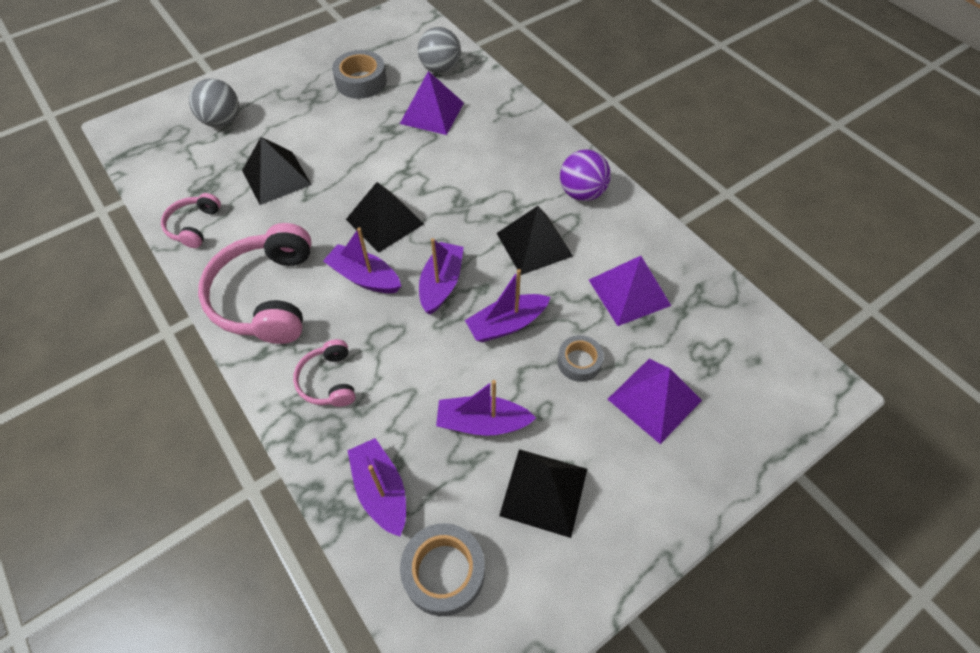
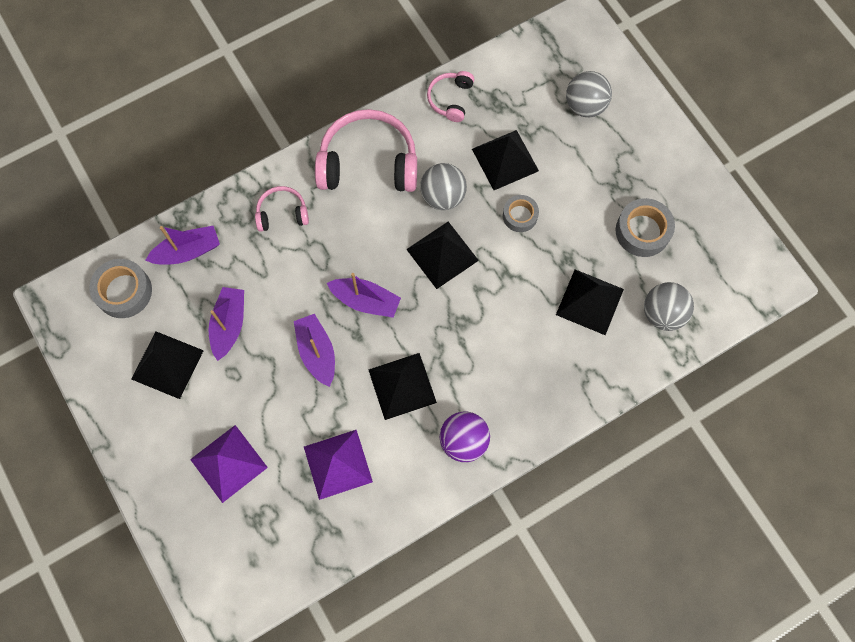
camera: 95 degrees right, 15 degrees up
(194, 226) = (450, 99): pink headphones -> pink headphones turned 90 degrees counterclockwise
(315, 225) = (443, 196): none -> grey ball
(364, 277) = (379, 238): purple boat -> none
(432, 113) = (590, 302): purple pyramid -> black pyramid
(579, 362) = (272, 407): grey tape -> grey tape (520, 216)

